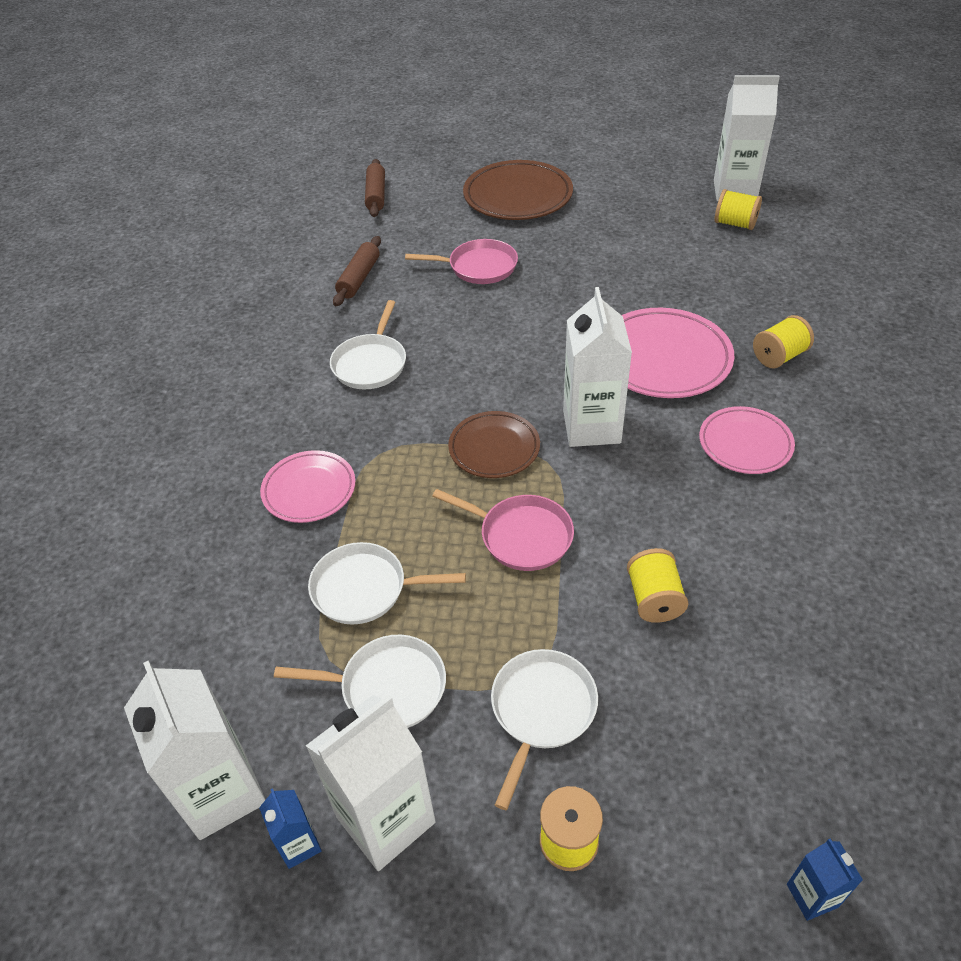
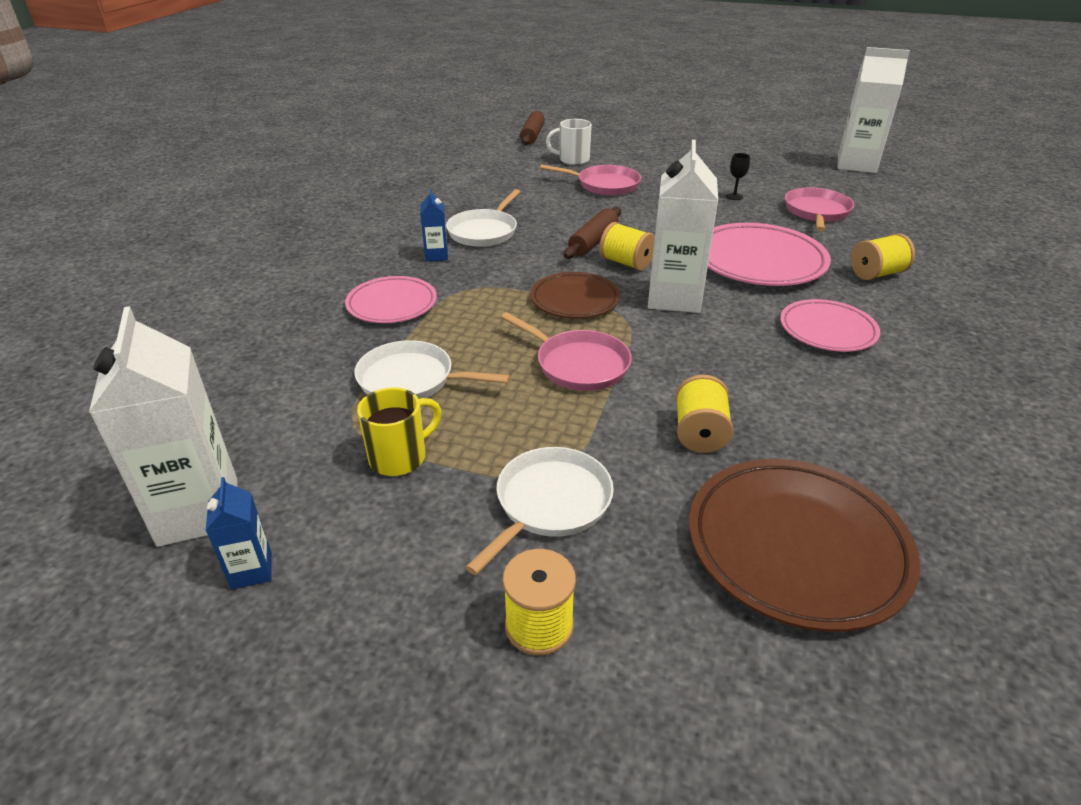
camera: 10 degrees right, 10 degrees down
(359, 278) = (497, 180): brown rolling pin -> brown rolling pin (593, 241)
(385, 819) = (349, 566): white carton -> none
(387, 687) = (400, 457): white pan -> yellow mug
(433, 231) = (572, 160): none -> white mug
(518, 196) = (655, 148): brown plate -> brown plate (796, 546)
(619, 263) = (734, 196): none -> black goblet
(706, 274) = (816, 212): none -> pink pan
(735, 224) = (852, 184): yellow spool -> yellow spool (626, 263)
(812, 895) = (820, 743): blue carton -> blue carton (436, 255)

